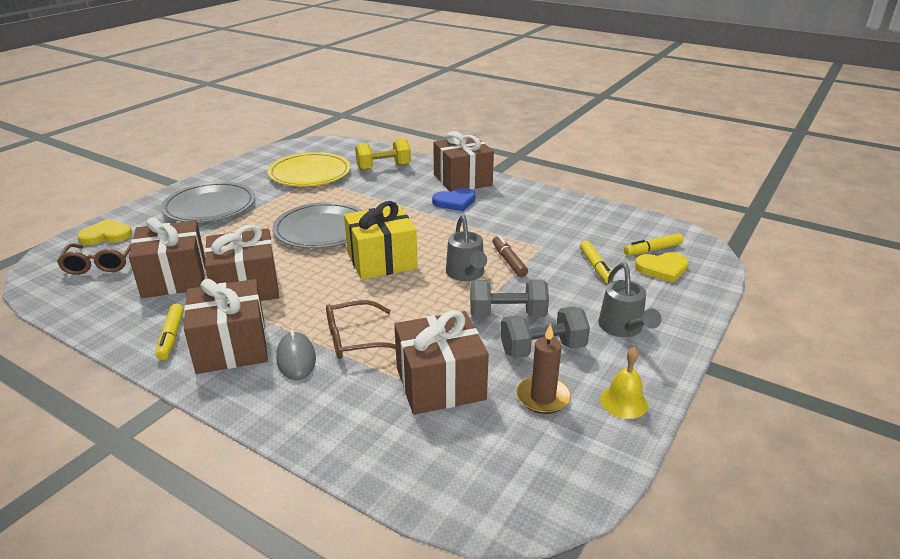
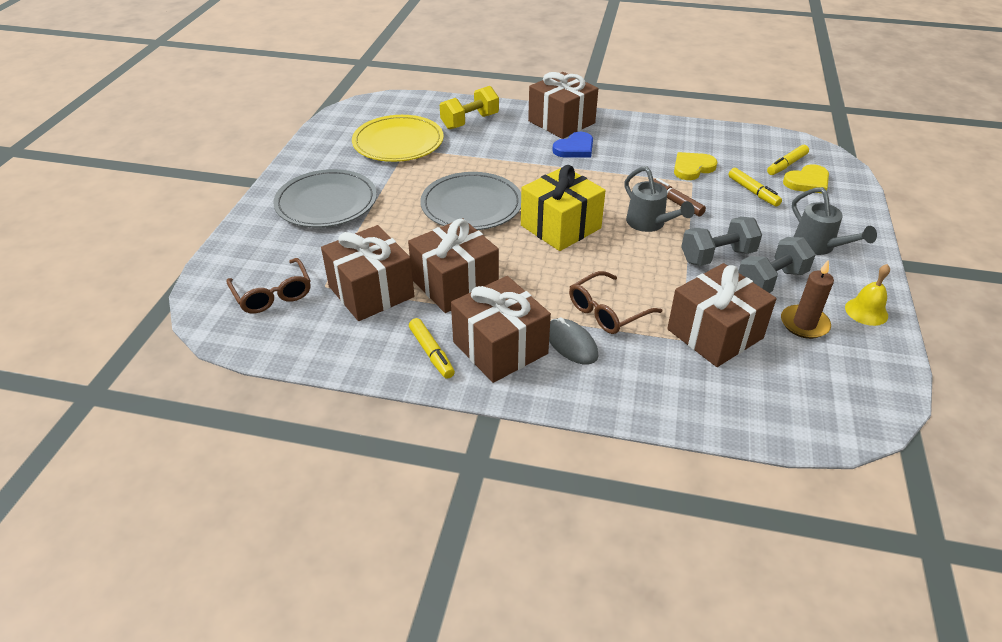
camera: 20 degrees left, 10 degrees up
(106, 235) = (243, 260): yellow heart -> yellow heart (692, 168)

